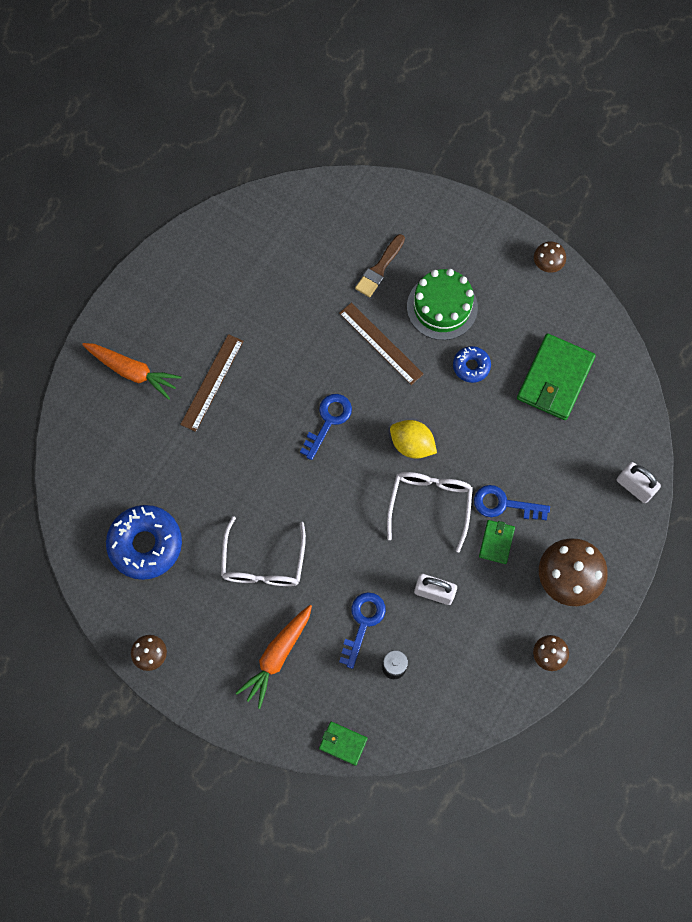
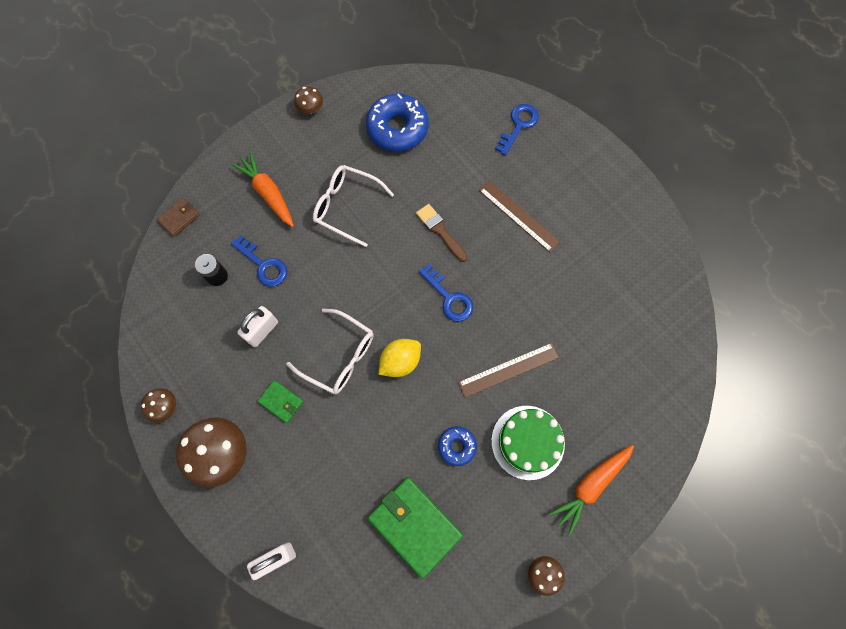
camera: 110 degrees right, 0 degrees up
(133, 371) = (549, 159): orange carrot -> orange carrot (590, 486)
(343, 743) = (179, 218): green wallet -> brown wallet
(379, 269) = (586, 396): brown brush -> brown brush (440, 231)
(504, 504) = (312, 422): blue key -> blue key (518, 125)

